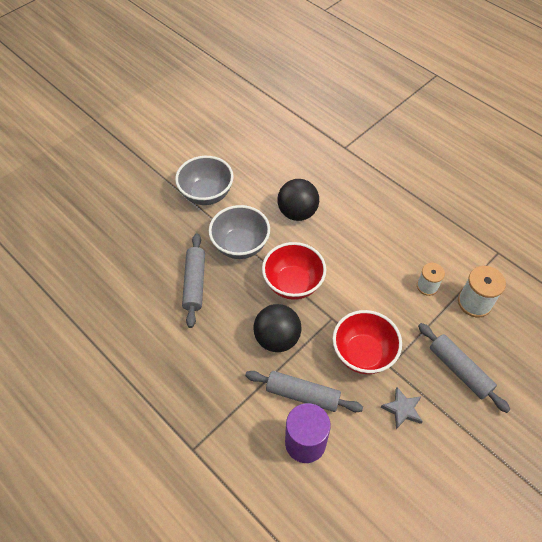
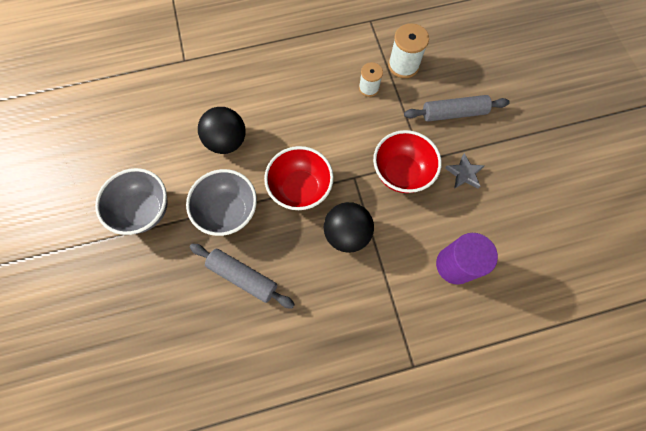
camera: 60 degrees left, 15 degrees up
(302, 395) = (411, 242): grey rolling pin -> none

